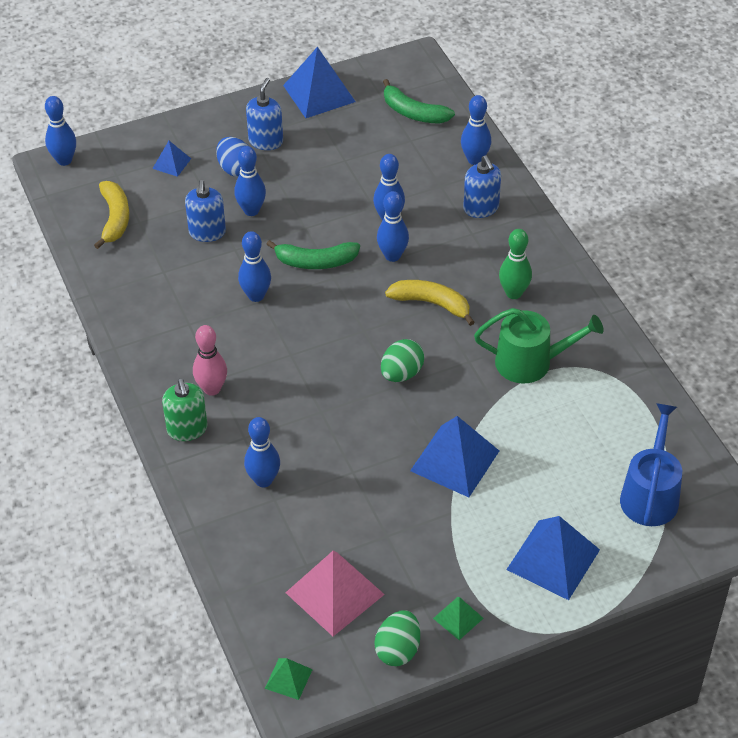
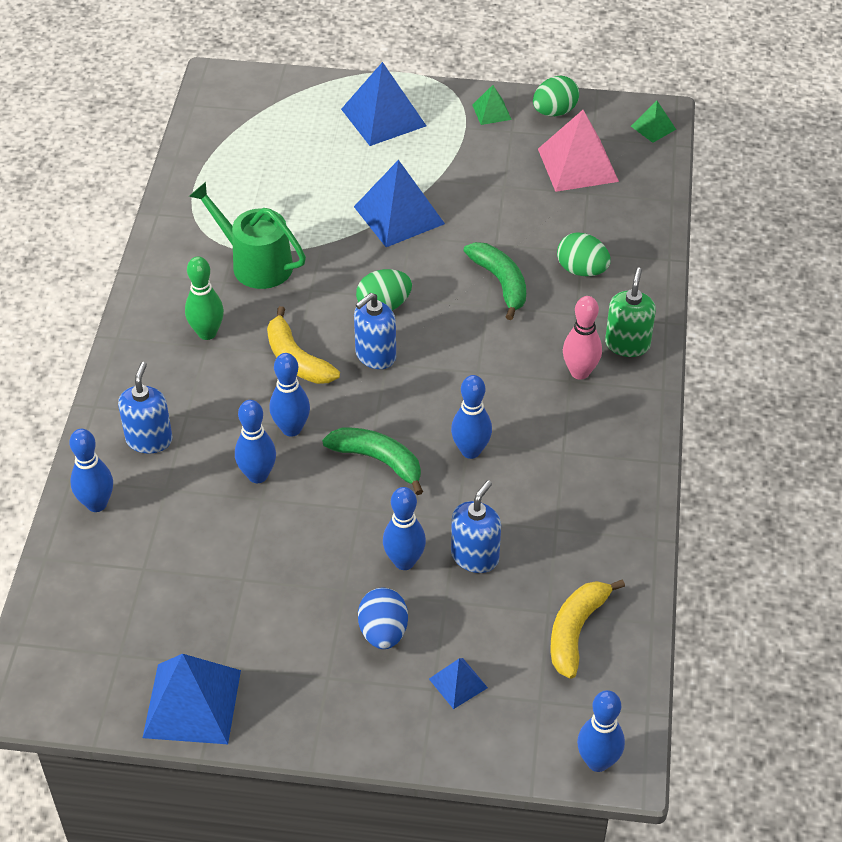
camera: 150 degrees left, 0 degrees up
(263, 480) = (581, 270): blue bowling pin -> green egg
(266, 141) = (317, 658): blue soap dispenser -> blue soap dispenser (375, 355)
(413, 113) = (104, 608): green banana -> green banana (501, 283)
(650, 495) = (263, 126): blue watering can -> none

